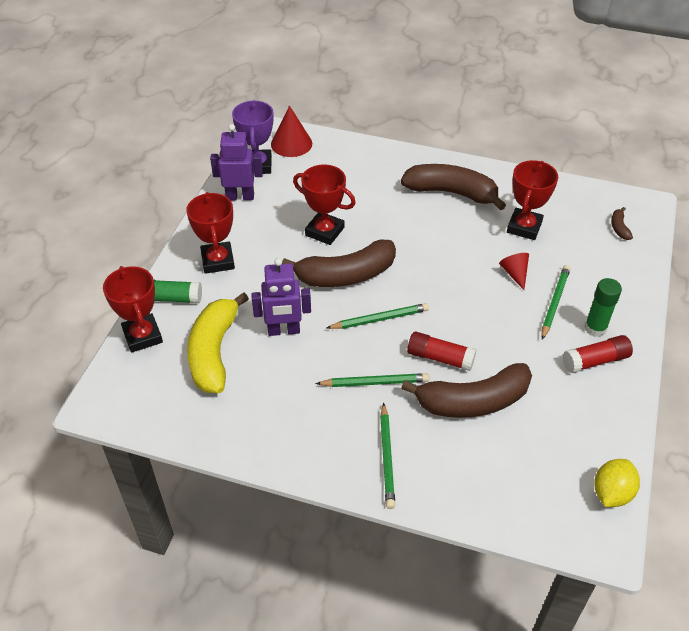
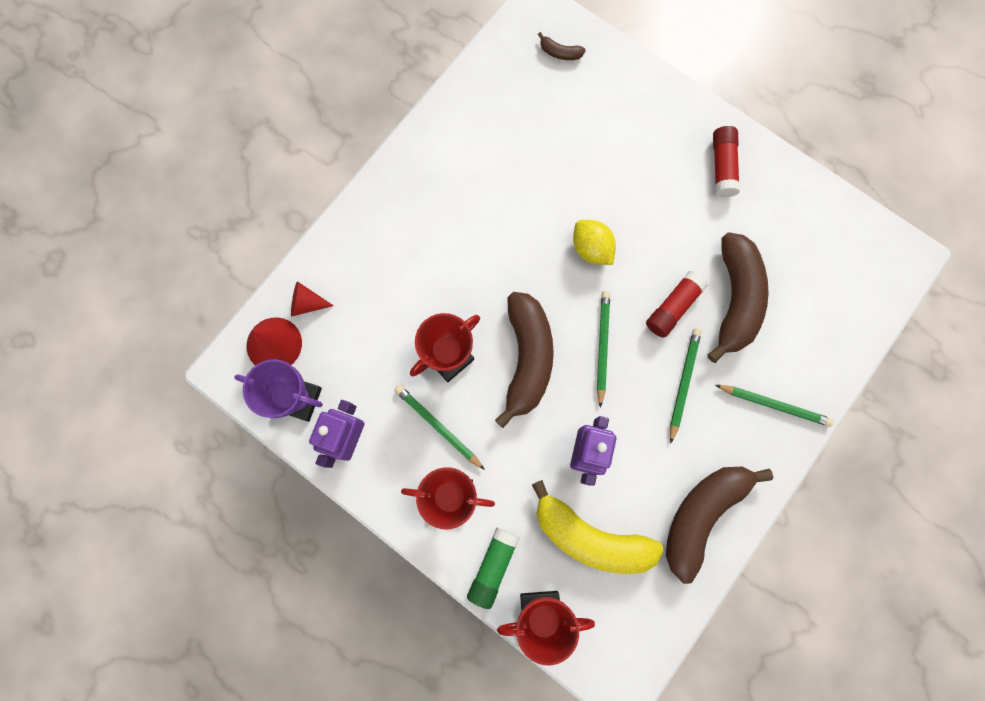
camera: 70 degrees left, 30 degrees up
(451, 192) = (440, 194): brown banana -> brown banana (701, 514)
(514, 273) = (586, 185): red cone -> red cone (307, 303)
(524, 227) = (523, 144): red trophy -> none
(554, 302) = (639, 166): green pencil -> green pencil (438, 426)
(595, 328) = (684, 146): green glue stick -> none
(611, 493) = (864, 227): yellow lemon -> yellow lemon (591, 249)

